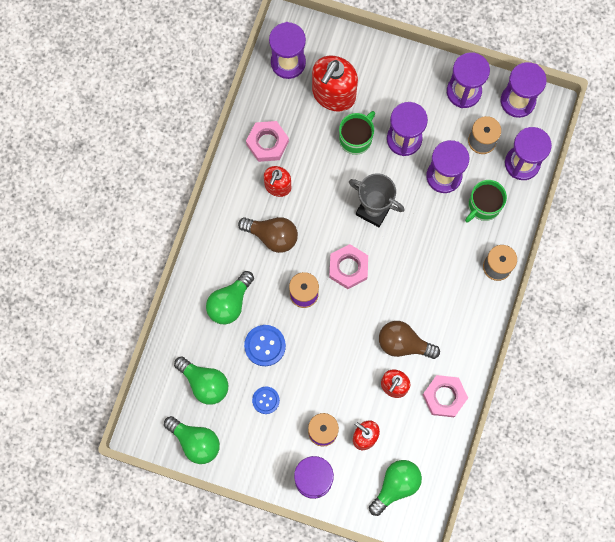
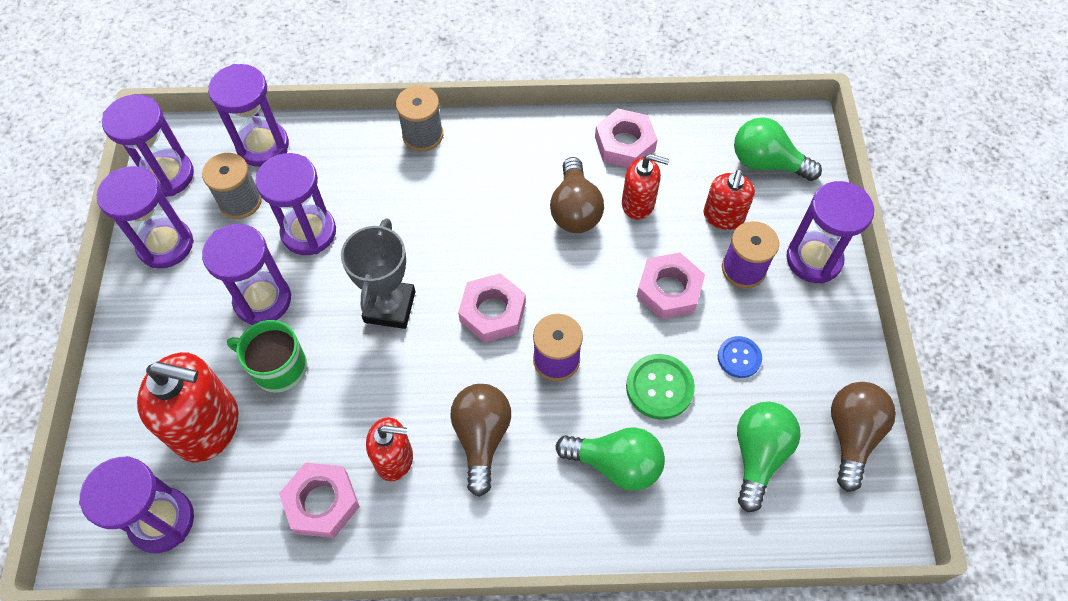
camera: 110 degrees left, 15 degrees down
(195, 442) = (851, 435): green light bulb -> brown light bulb
(265, 345) = (659, 387): blue button -> green button
(325, 378) = (669, 290): none -> pink nut
(483, 206) = (340, 173): green mug -> none

